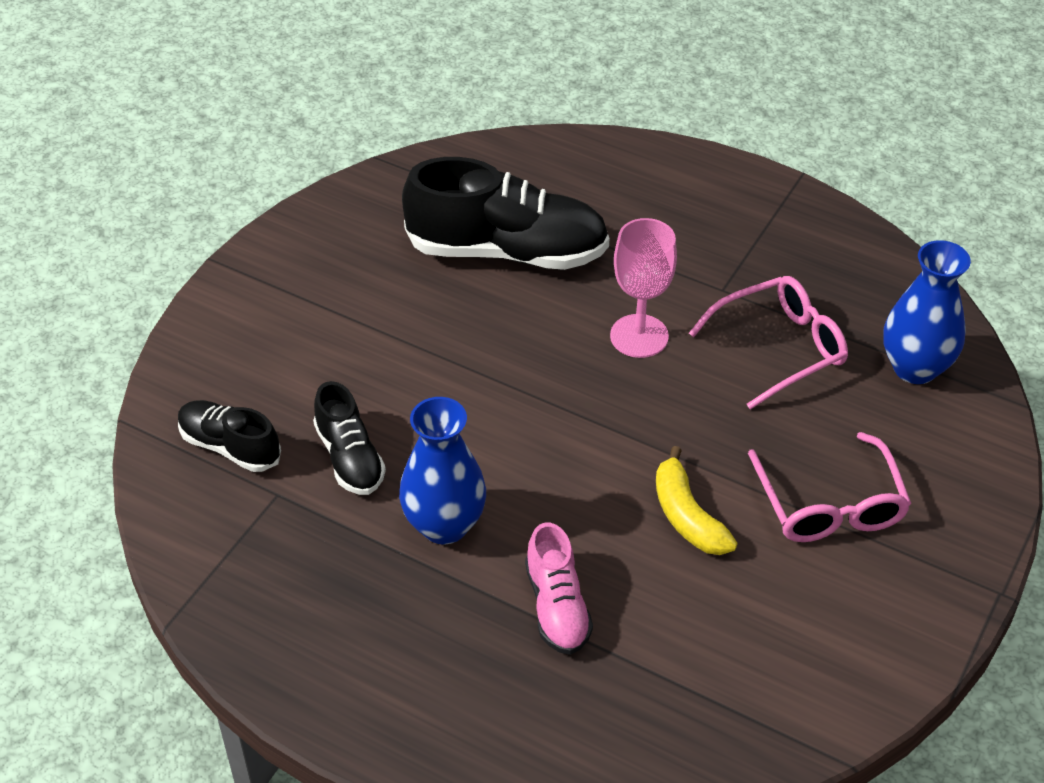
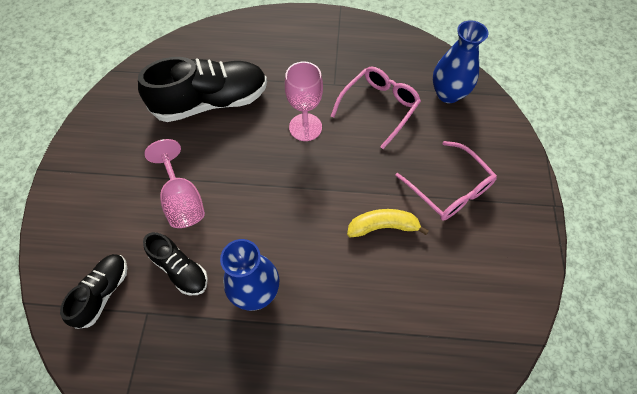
camera: 25 degrees left, 15 degrees up
(230, 447) = (103, 292): black shoe -> black shoe turned 105 degrees clockwise
(396, 370) = (182, 200): none -> pink goblet
(557, 607) = (343, 316): pink shoe -> none
(687, 516) = (383, 226): yellow banana -> yellow banana turned 135 degrees clockwise

